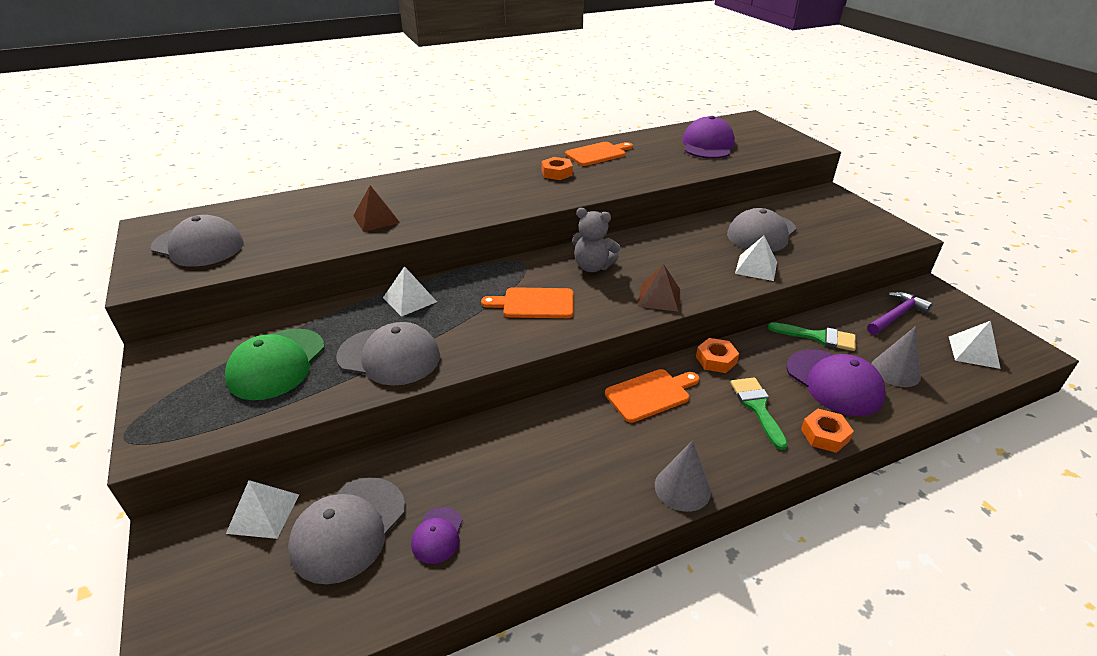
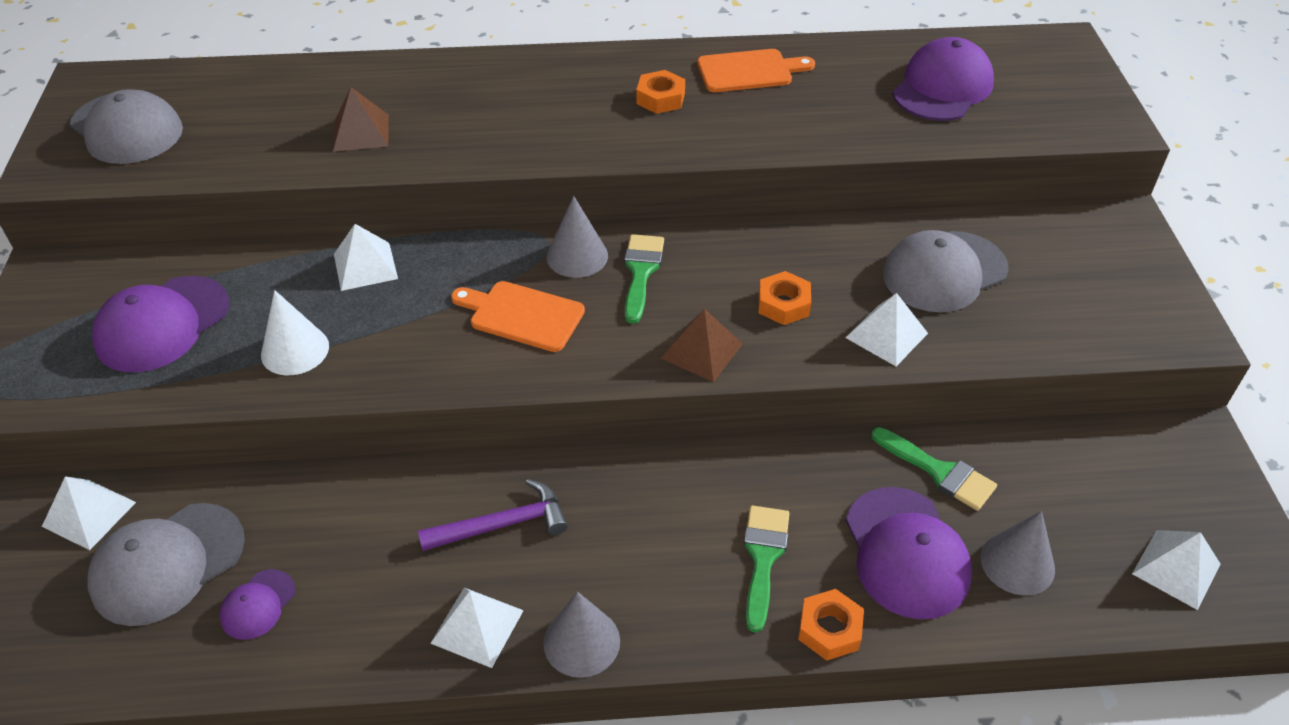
camera: 20 degrees right, 10 degrees up
(277, 364) = (162, 324): green cap -> purple cap
(389, 356) = (295, 350): grey cap -> white cone
(547, 267) = (577, 256): none -> grey cone
(592, 267) = (641, 272): grey teddy bear -> green brush
(607, 500) = (477, 626): none -> white pyramid
(650, 394) = (627, 493): orange cutting board -> none
(716, 360) = (756, 465): orange nut -> orange nut (783, 304)
(896, 315) = (1097, 469): purple hammer -> purple hammer (502, 525)

